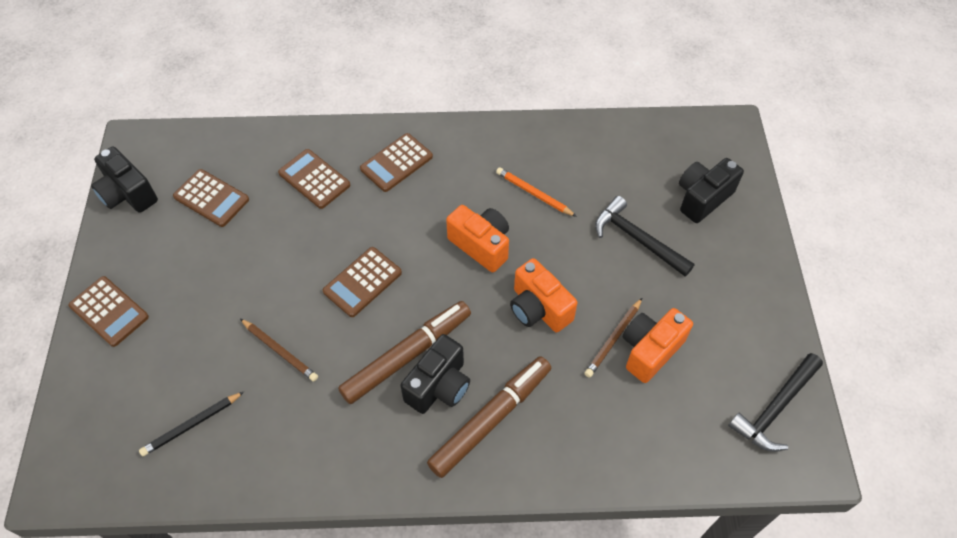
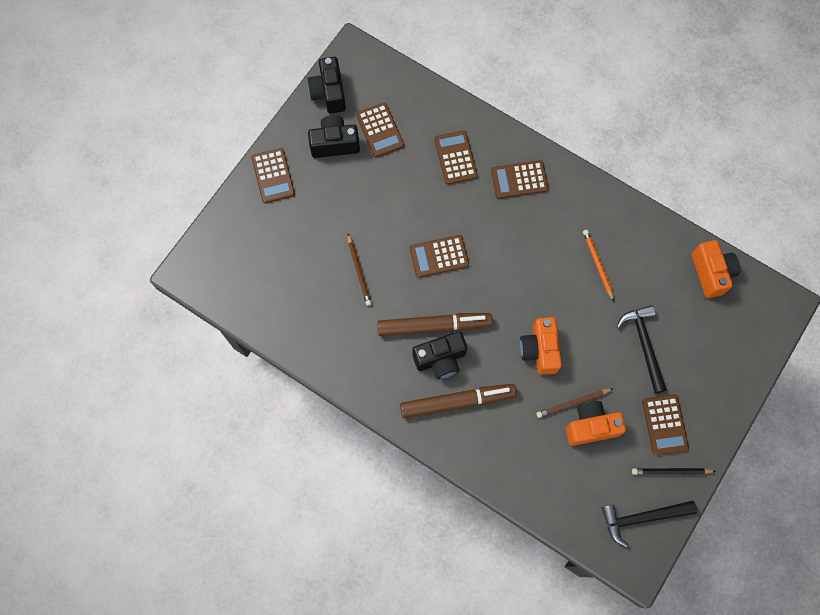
camera: 35 degrees right, 15 degrees up
(191, 425) = (280, 286): black pencil -> black pencil (671, 471)
(481, 245) = (534, 280): orange camera -> orange camera (711, 273)
(702, 198) = (715, 345): black camera -> black camera (335, 144)
(719, 300) = (665, 424): none -> brown calculator

